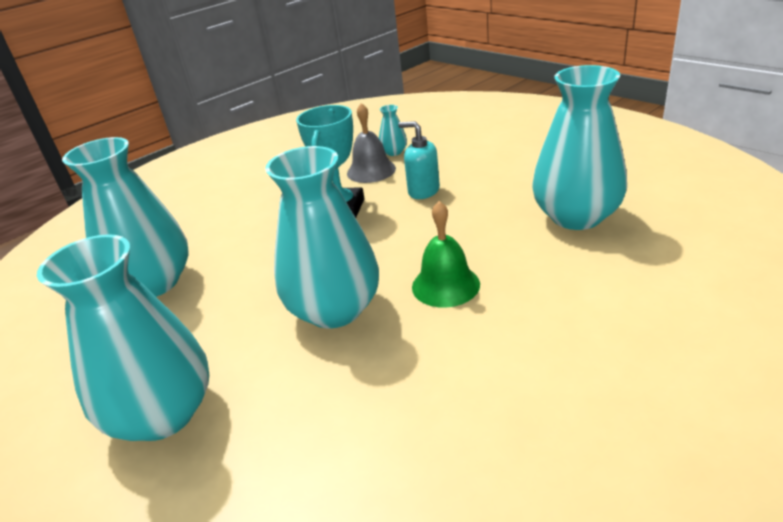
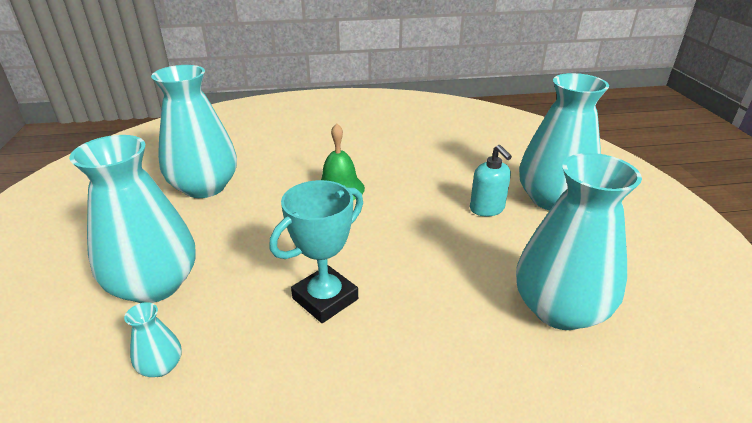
camera: 150 degrees left, 0 degrees up
(334, 309) = (418, 207): turquoise vase -> turquoise vase (155, 285)
(371, 171) = (230, 345): grey bell -> none
(423, 191) = (237, 272): turquoise soap dispenser -> turquoise soap dispenser (487, 209)

